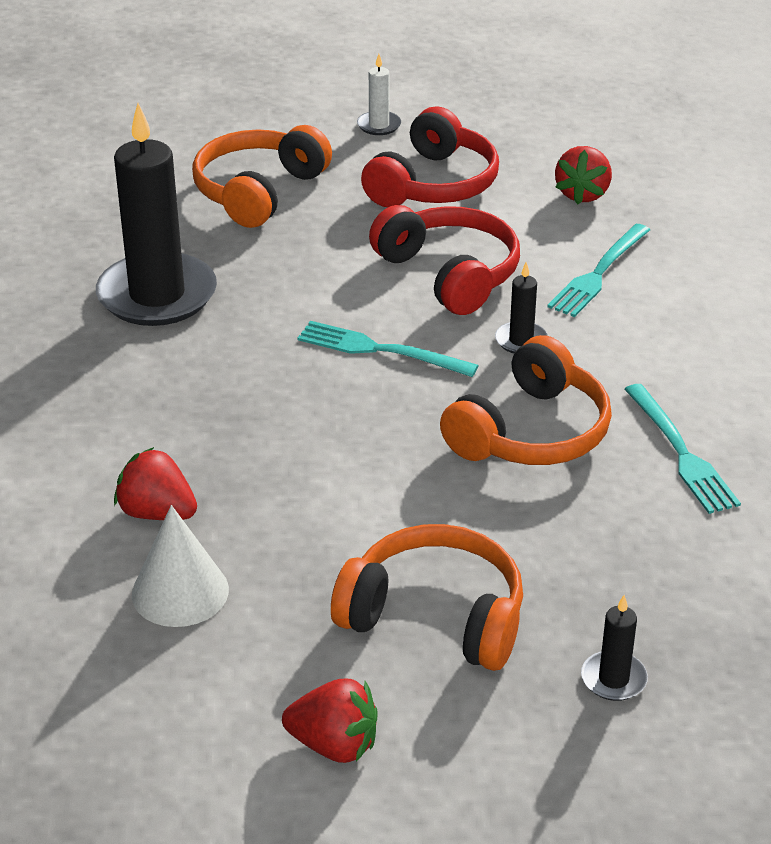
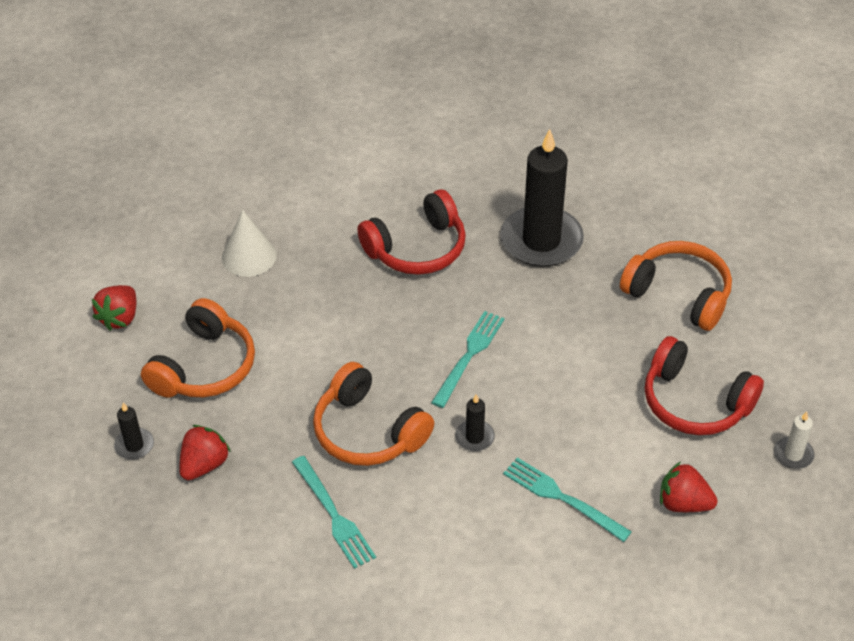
camera: 95 degrees right, 10 degrees up
(157, 513) = (317, 245): red strawberry -> red strawberry (204, 464)
(379, 125) = (789, 372): white candle -> white candle (793, 454)
(449, 274) = (563, 402): red headphones -> red headphones (417, 248)
(681, 453) = (334, 515): turquoise fork -> turquoise fork turned 105 degrees counterclockwise

